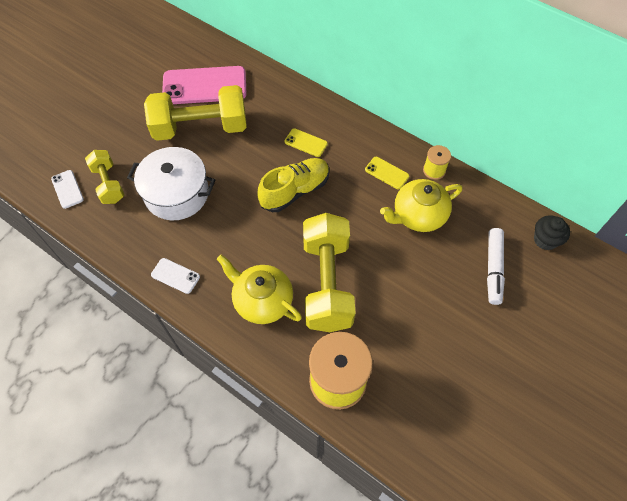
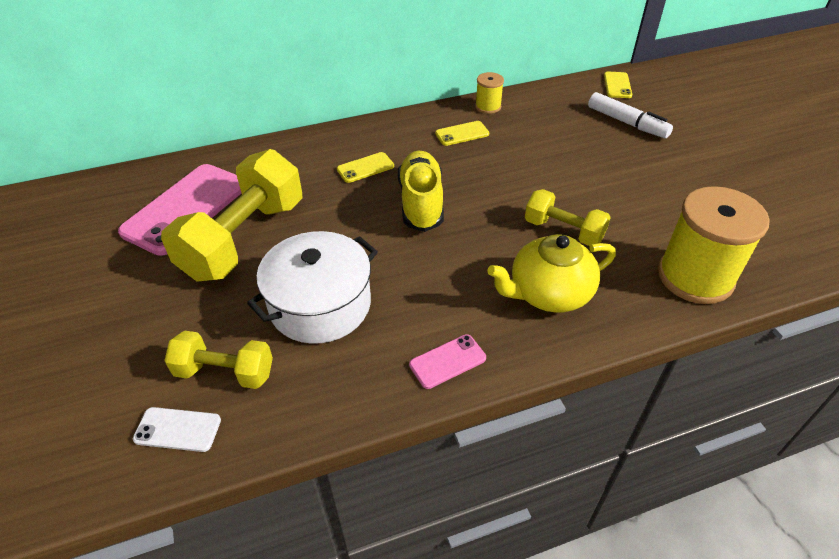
camera: 55 degrees left, 15 degrees down
(175, 276) = (447, 361): white phone -> pink phone
(327, 283) = (563, 231): yellow dumbbell -> yellow dumbbell, size x0.55
(418, 215) = (531, 137): yellow teapot -> none
(545, 240) = (617, 85): black cupcake -> yellow phone

